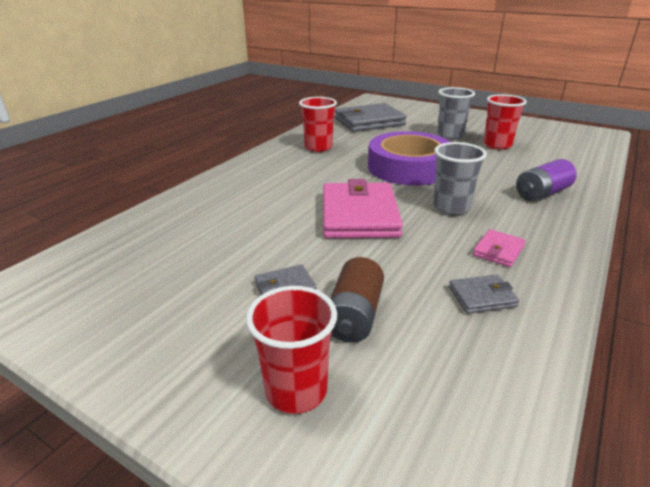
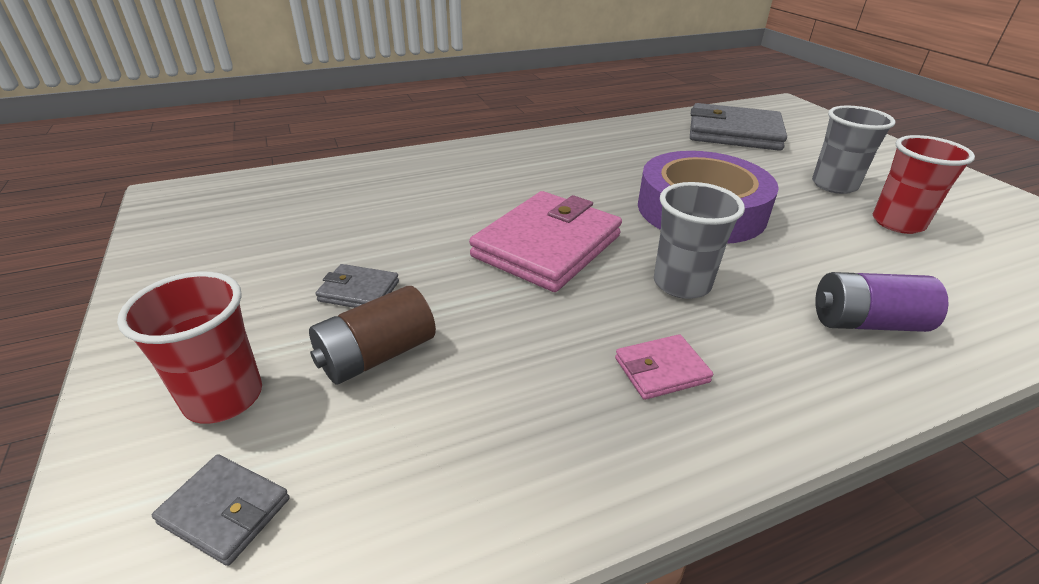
camera: 35 degrees right, 5 degrees up
(318, 147) = (618, 147): red cup -> none
(482, 297) = (546, 416): grey wallet -> grey wallet (225, 511)

